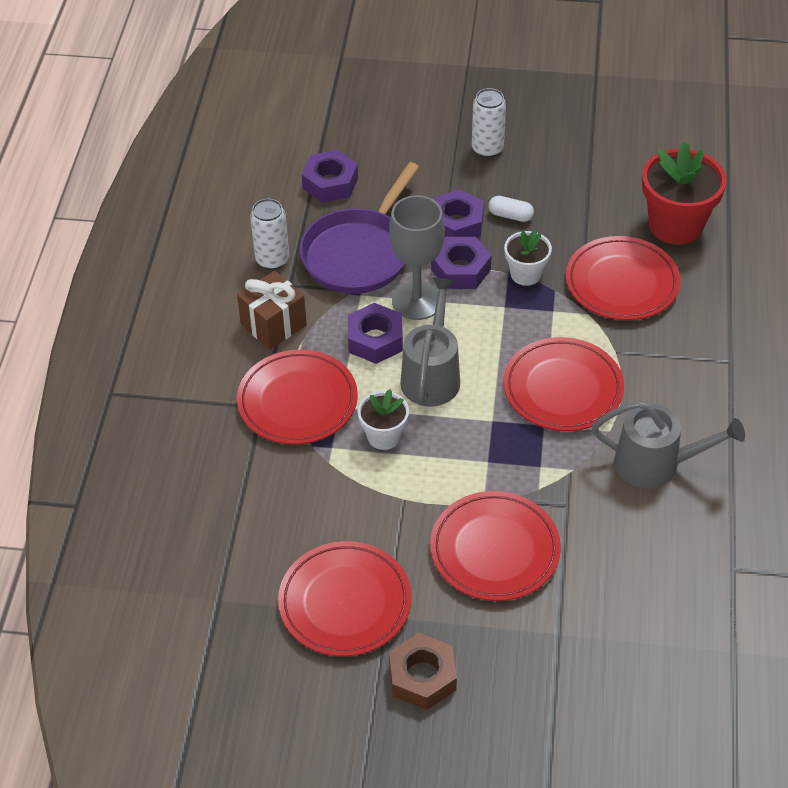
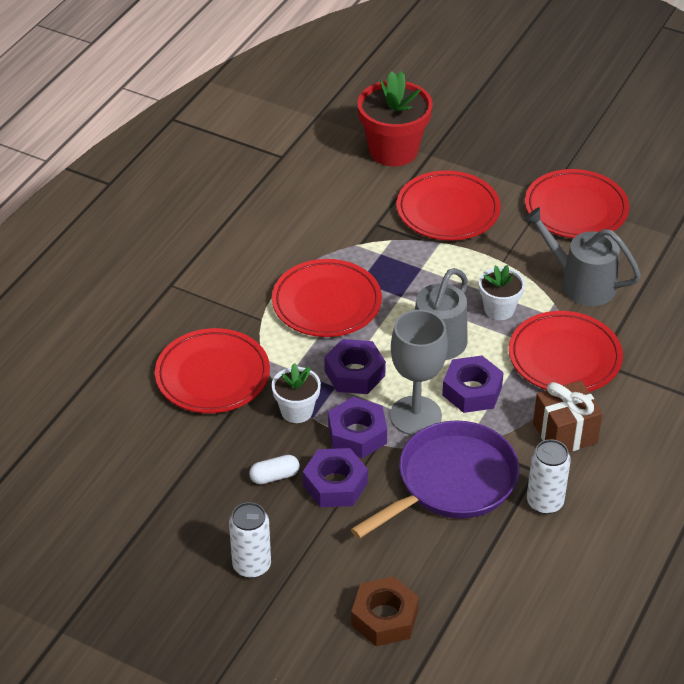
camera: 160 degrees left, 5 degrees down
(330, 183) = (449, 577): purple nut -> purple nut (354, 373)
(422, 677) = (537, 156): brown nut -> brown nut (384, 618)
(510, 215) = (274, 476): white capsule -> white capsule turned 60 degrees counterclockwise
(656, 464) = (289, 230): grey watering can -> grey watering can (580, 283)
(675, 225) = (119, 416): red flower pot -> red flower pot (393, 150)

